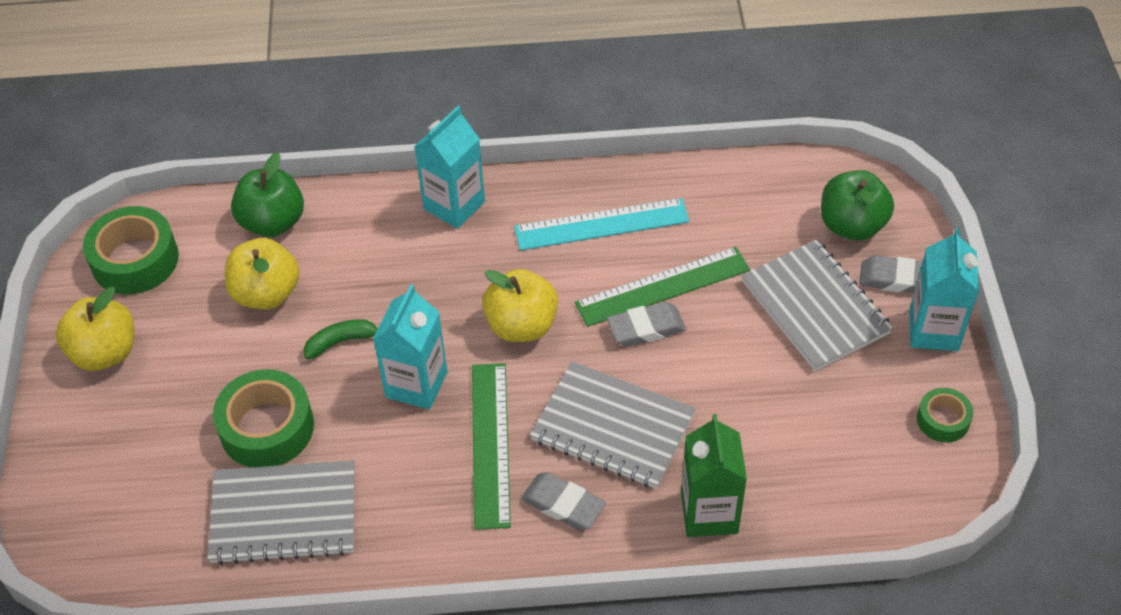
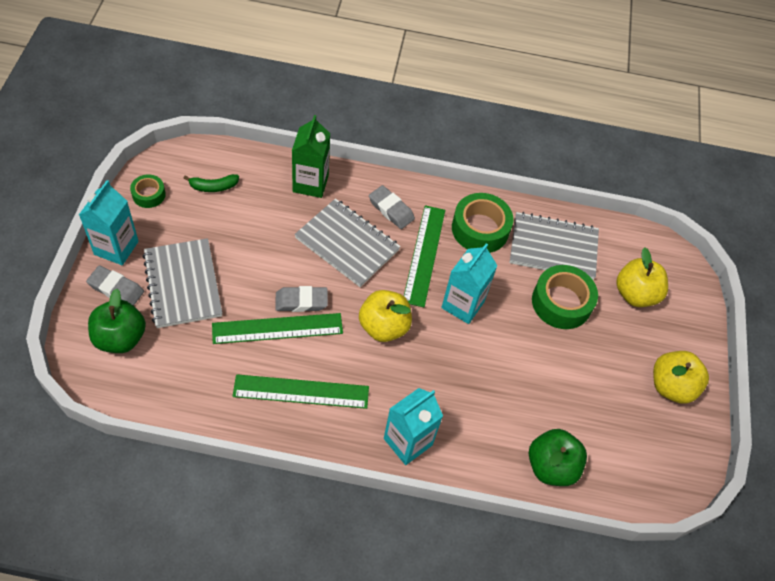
camera: 175 degrees left, 5 degrees up
(135, 260) = (657, 461): green tape -> green tape (480, 229)
(266, 293) = (558, 402): yellow apple -> yellow apple (635, 294)
(341, 341) = (508, 349): green banana -> green banana (213, 187)
(601, 225) = (301, 391): turquoise ruler -> green ruler

